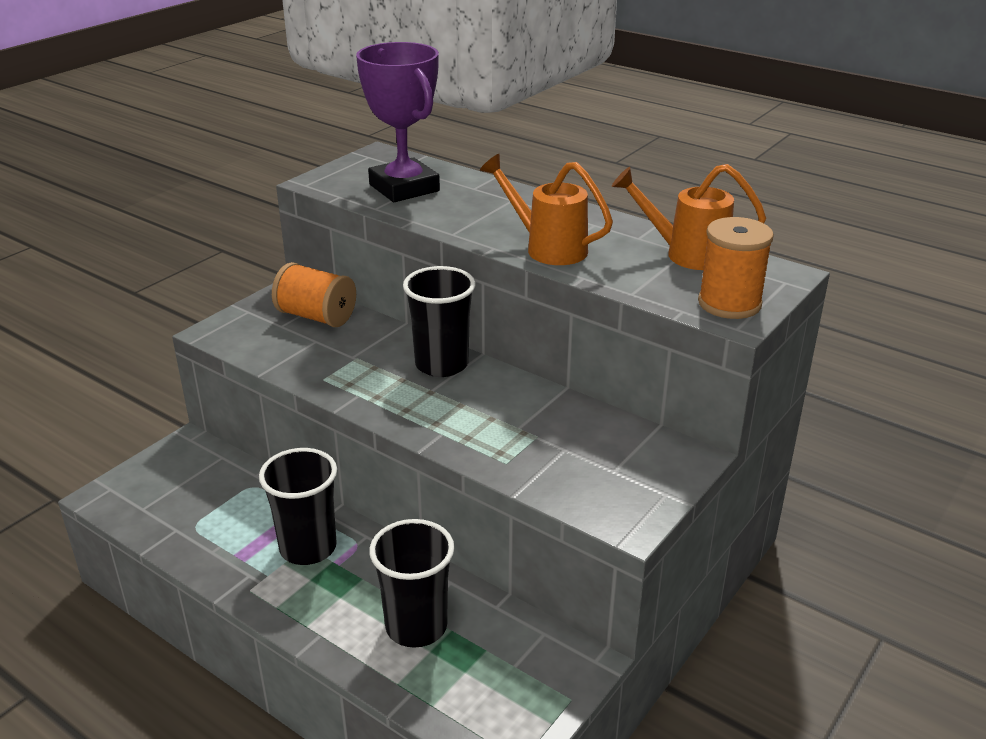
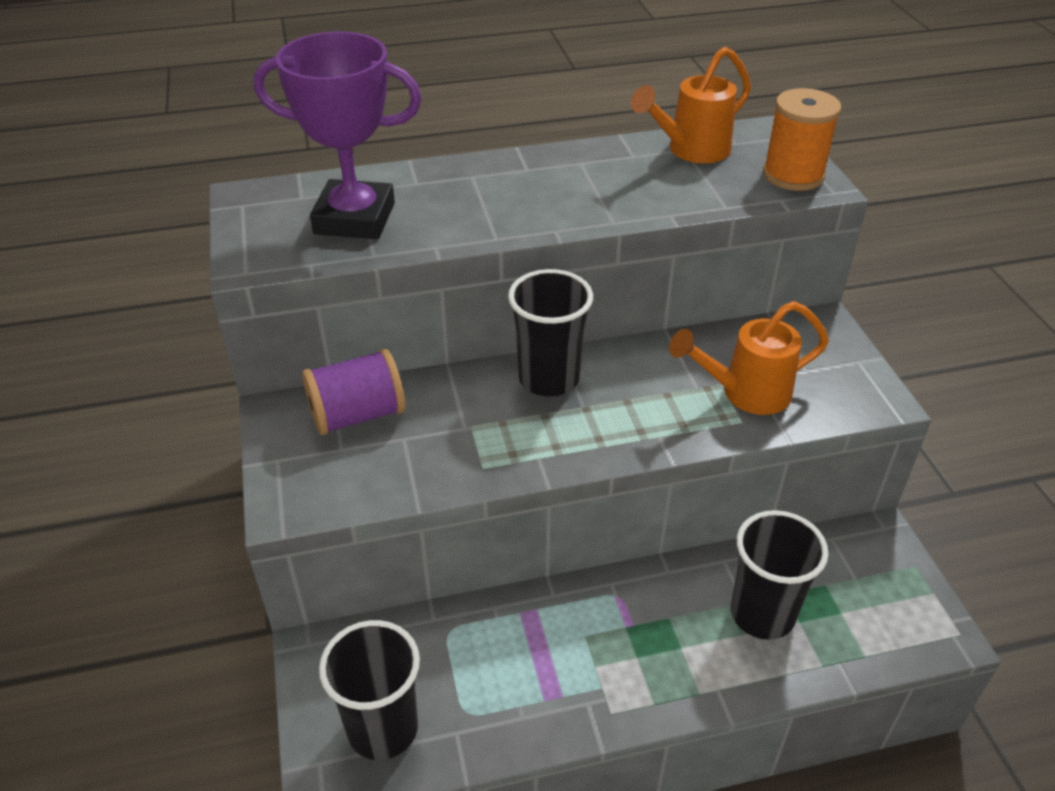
camera: 50 degrees left, 10 degrees up
(308, 548) = (589, 635): black cup -> black cup (383, 728)
(316, 316) = (357, 415): orange spool -> purple spool
(547, 248) = (594, 205): orange watering can -> orange watering can (745, 393)

